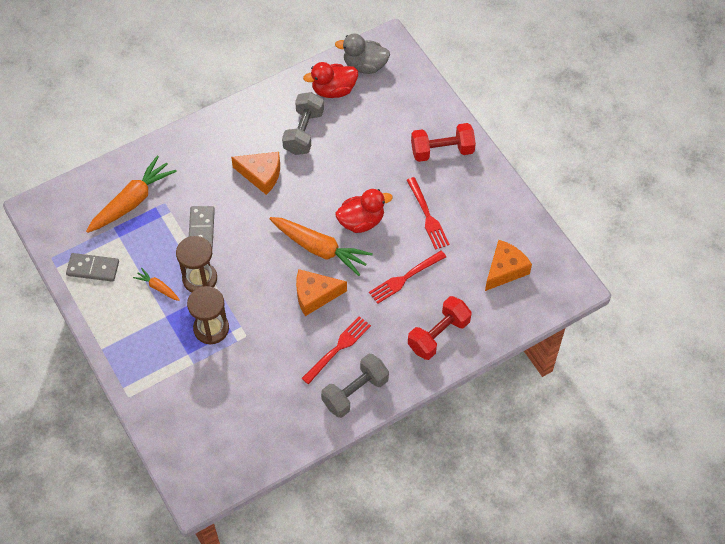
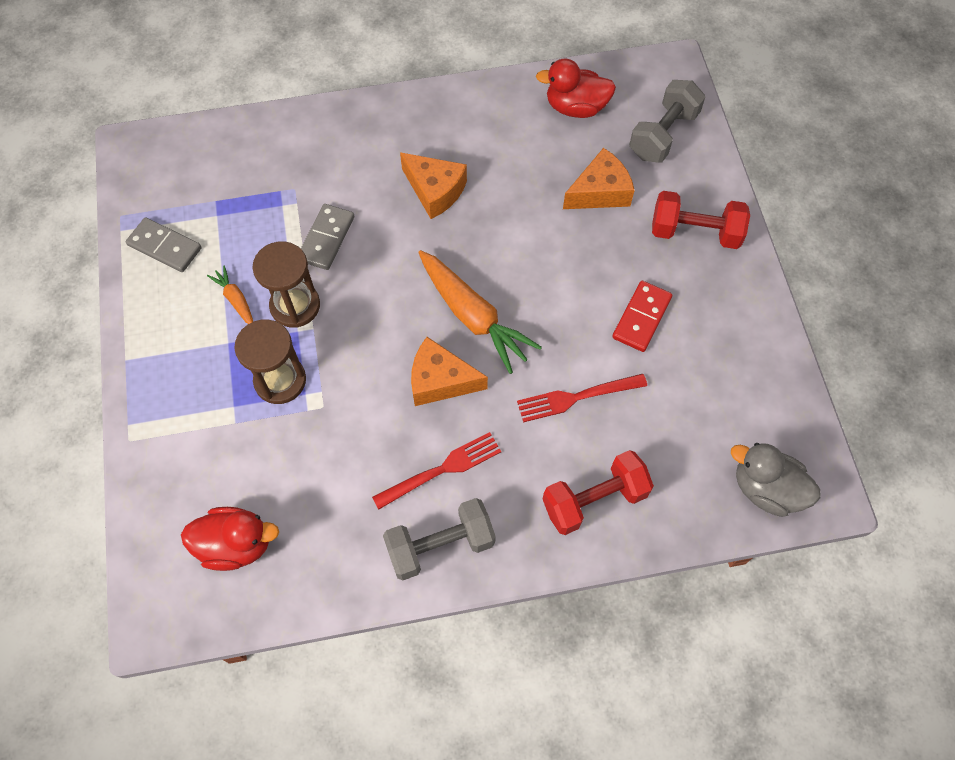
camera: 20 degrees right, 5 degrees up
(132, 201) = (254, 174): orange carrot -> none
(303, 132) = (514, 150): grey dumbbell -> grey dumbbell (663, 134)
(361, 221) = (545, 296): red duck -> red duck (236, 544)
(365, 65) = (629, 87): grey duck -> grey duck (766, 489)
(427, 216) = (641, 317): red fork -> red domino
(505, 270) = (727, 433): orange cheese -> orange cheese (600, 192)

